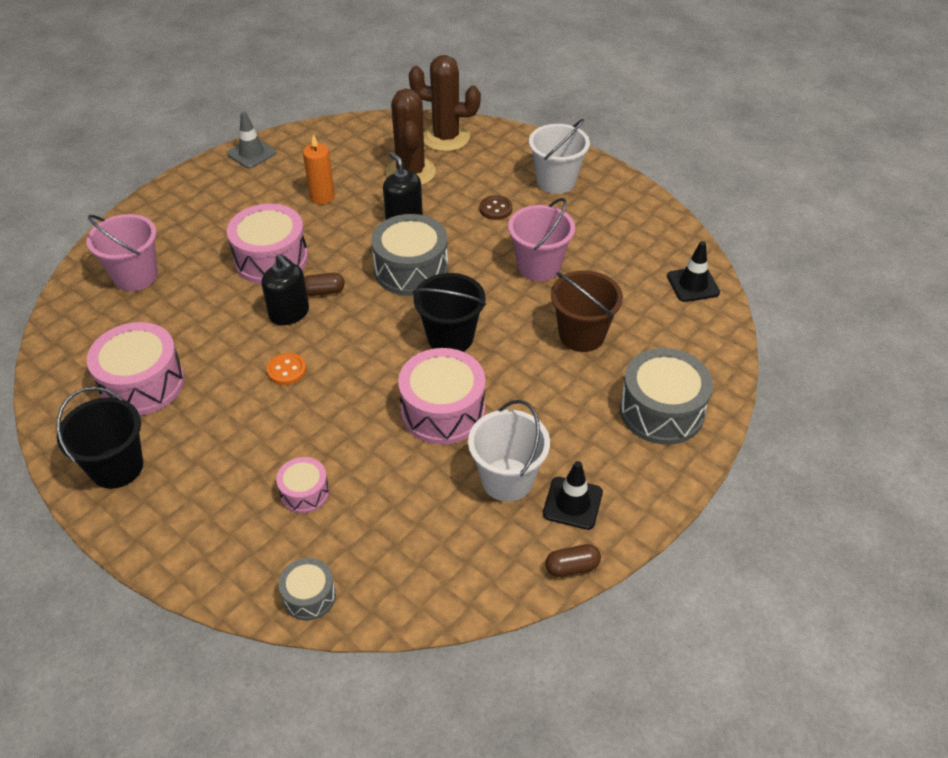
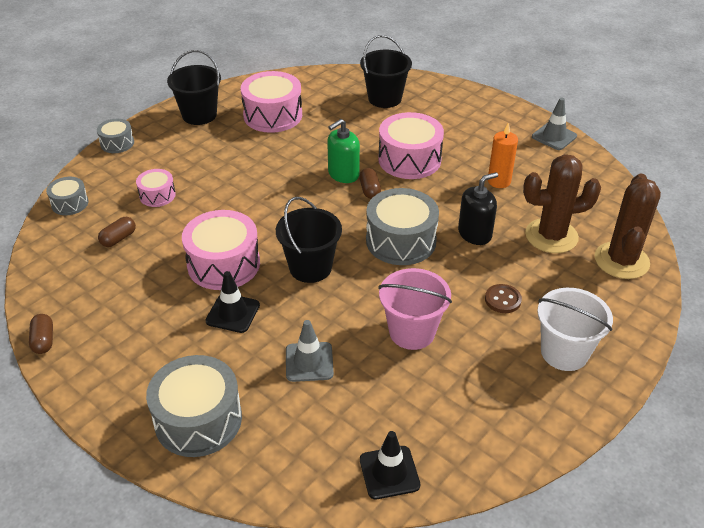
camera: 90 degrees right, 5 degrees down
(135, 276) = (384, 98): pink bucket -> black bucket
(167, 562) = (117, 143): none -> grey drum
(286, 370) = (279, 178): orange button -> none
(289, 313) = (343, 174): black soap dispenser -> green soap dispenser
(391, 522) = (118, 239): none -> brown capsule
(507, 479) = (141, 303): white bucket -> none
(572, 503) = (106, 344): black traffic cone -> black traffic cone (233, 313)
(581, 335) = (309, 362): brown bucket -> grey traffic cone

